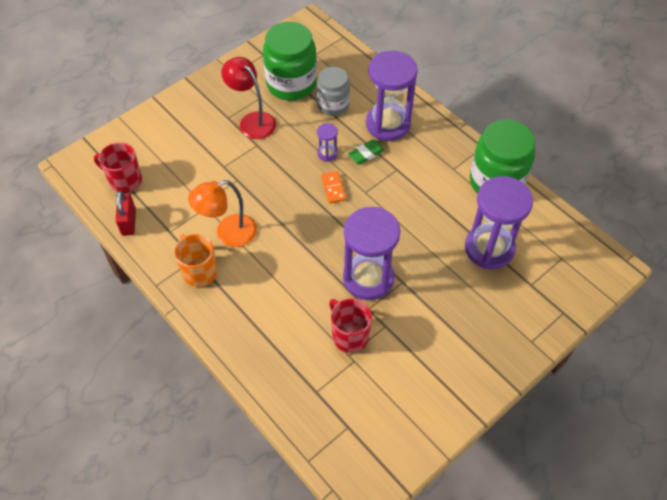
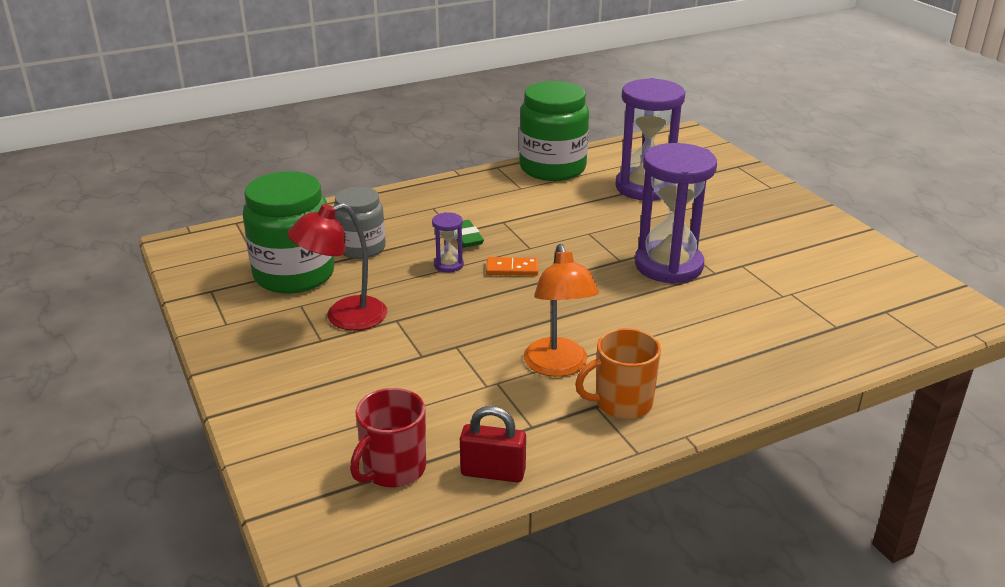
camera: 75 degrees left, 25 degrees down
(349, 335) = (753, 291): red mug -> none
(388, 124) = (424, 215): purple hourglass -> none

